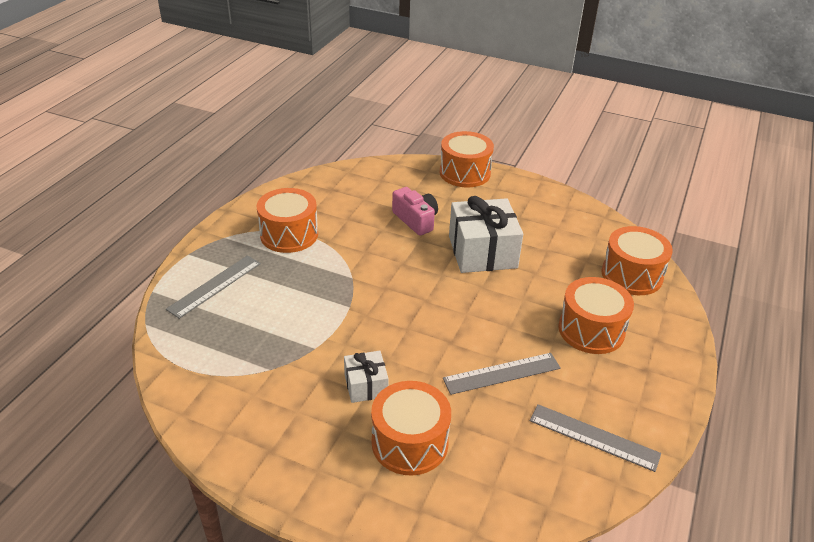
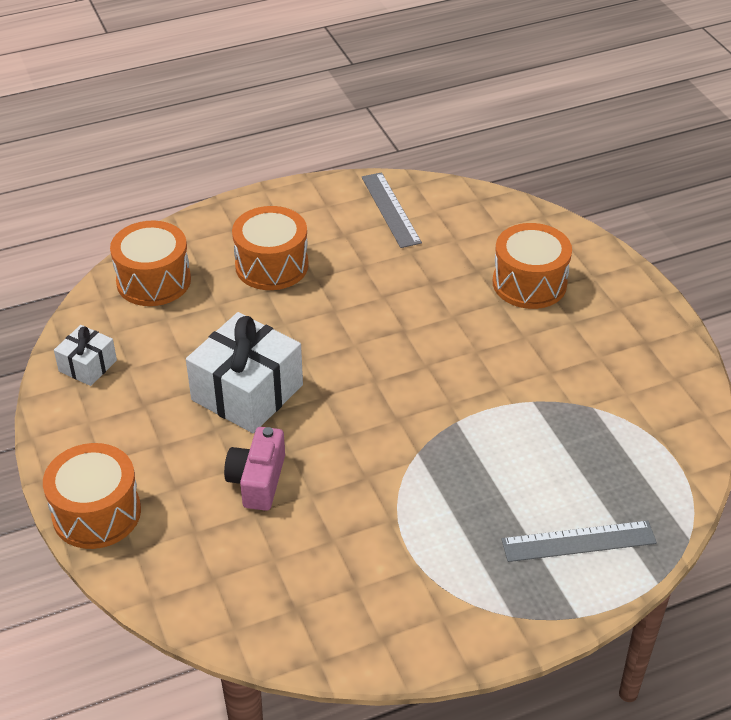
camera: 135 degrees left, 5 degrees up
(289, 234) = (428, 563): orange drum -> none
(366, 385) = (519, 341): white gift -> white gift (88, 366)
(502, 373) = (395, 282): grey ruler -> none

